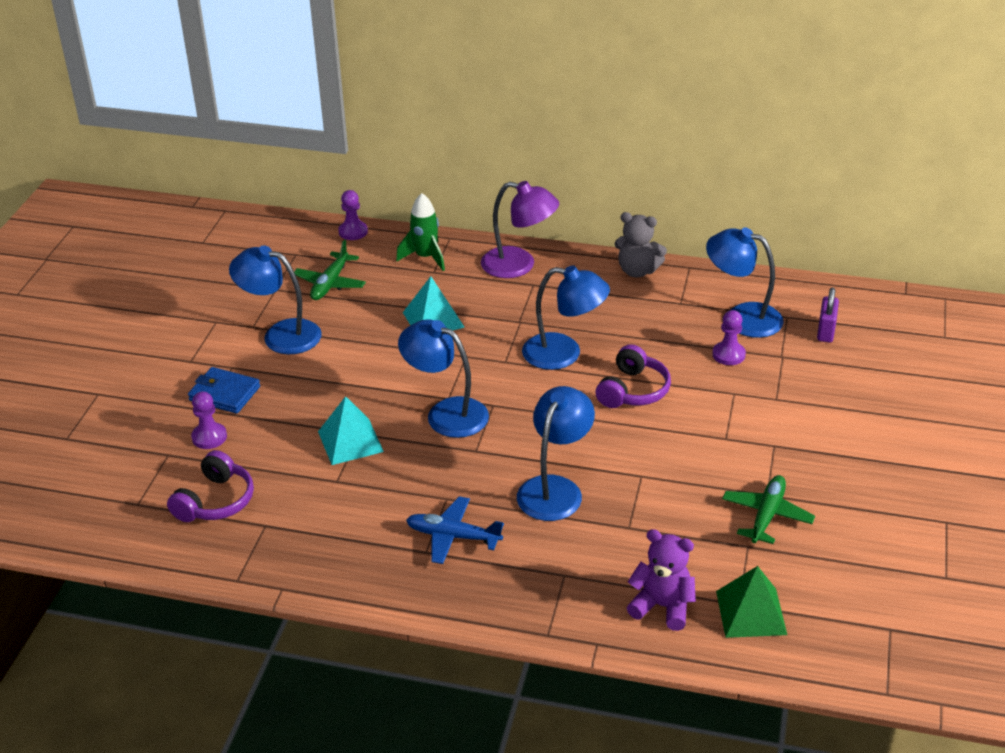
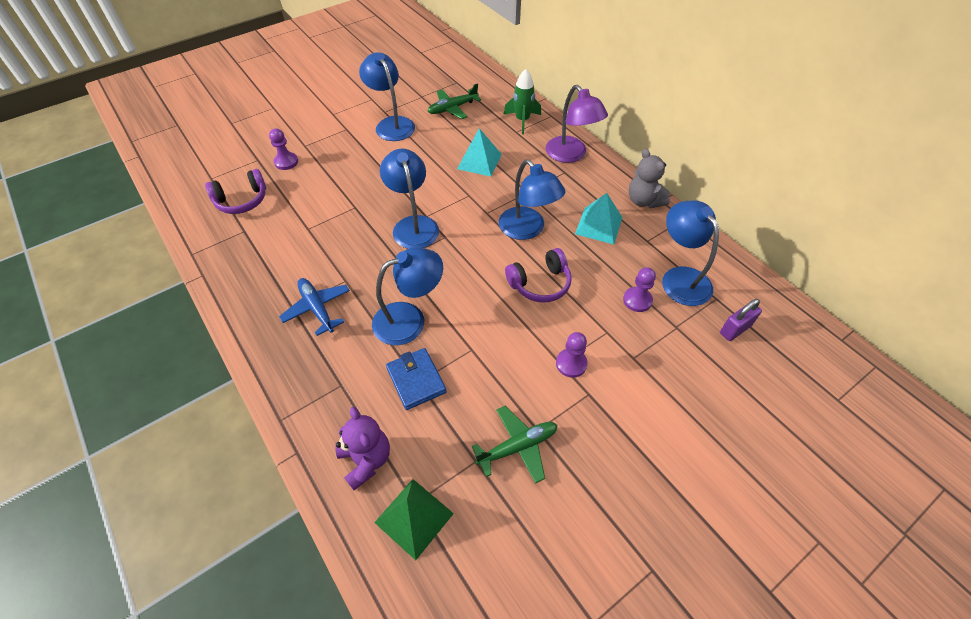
camera: 40 degrees right, 15 degrees up
(224, 393) = (324, 142): blue wallet -> blue wallet (416, 380)
(350, 441) = (344, 209): turquoise pyramid -> turquoise pyramid (599, 225)
(353, 232) = (502, 84): purple pawn -> purple pawn (571, 364)

